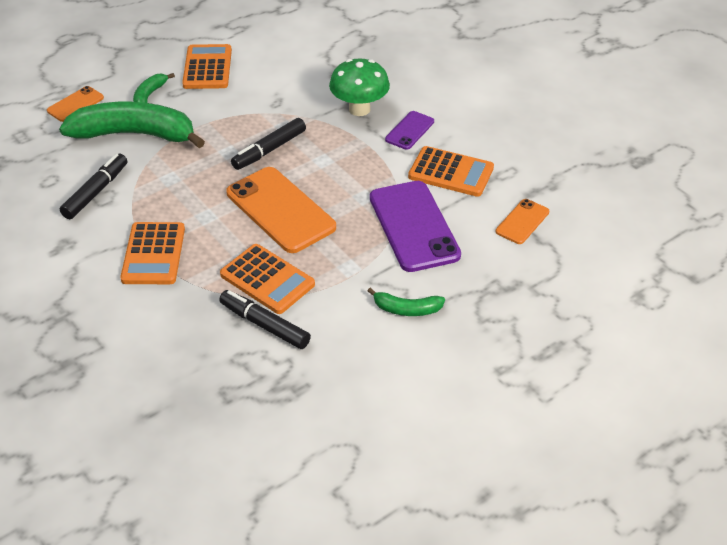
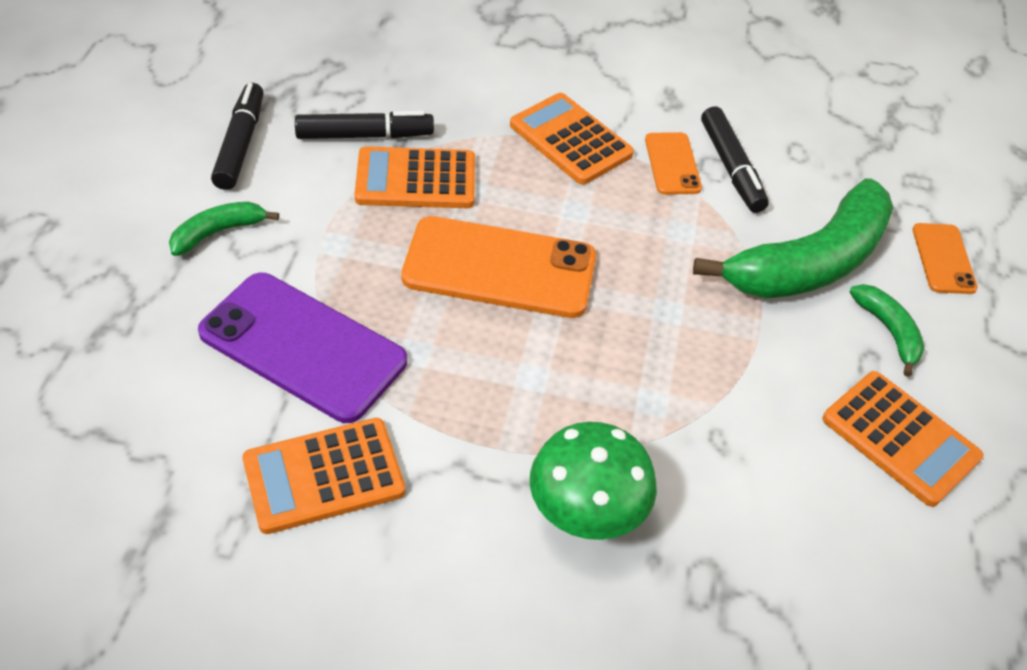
camera: 135 degrees right, 5 degrees up
(269, 150) = (621, 347): black marker -> black marker (241, 144)
(409, 130) = (463, 522): purple phone -> none
(522, 222) = (143, 450): orange phone -> orange phone (672, 164)

